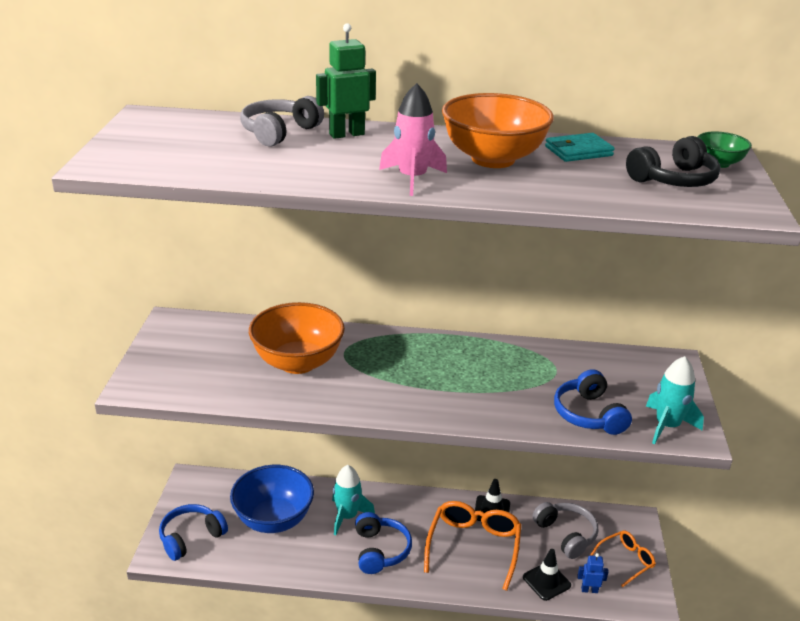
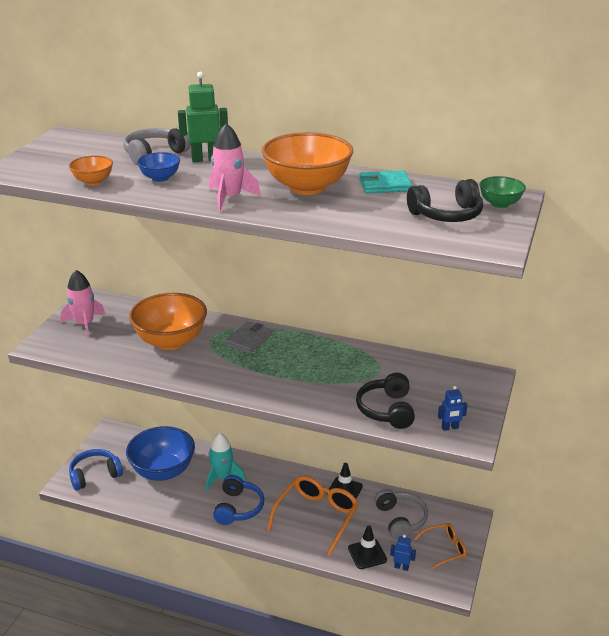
camera: 15 degrees right, 0 degrees up
(179, 354) = (85, 324): none -> pink rocket
(225, 170) = (93, 182): none -> orange bowl
(308, 160) = (160, 178): none -> blue bowl
(390, 350) = (248, 340): none -> grey wallet
(588, 414) = (386, 410): blue headphones -> black headphones
(667, 426) = (450, 428): turquoise rocket -> blue robot

